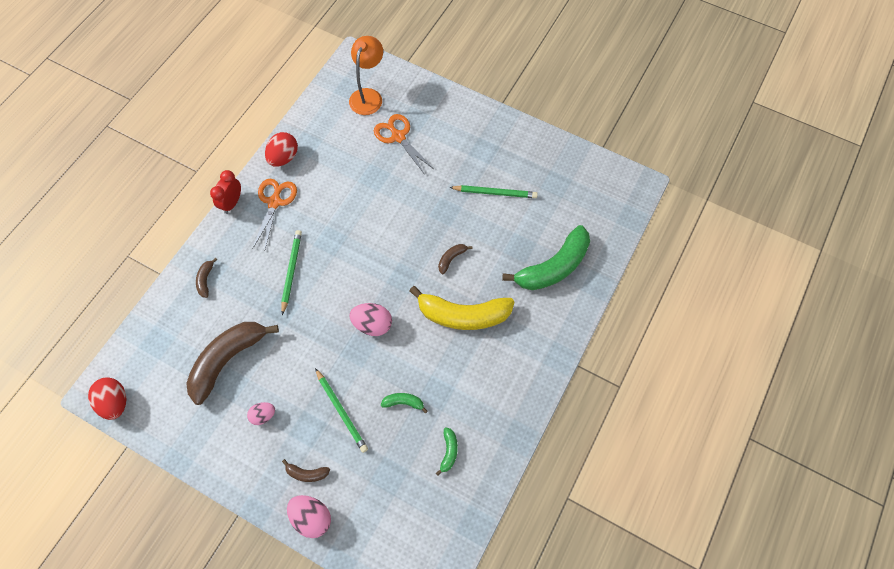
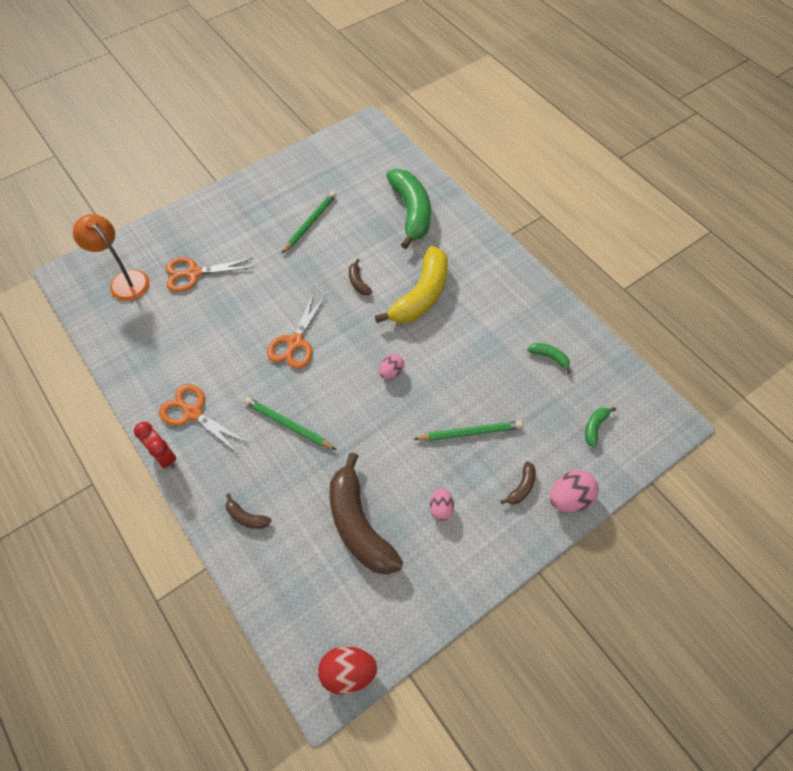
camera: 65 degrees left, 5 degrees down
(283, 158) = (142, 385): red egg -> none
(368, 240) = (295, 342): none -> orange scissors
(372, 325) = (391, 372): pink egg -> pink egg, size x0.63
(403, 402) = (485, 375): green banana -> green banana (594, 427)

